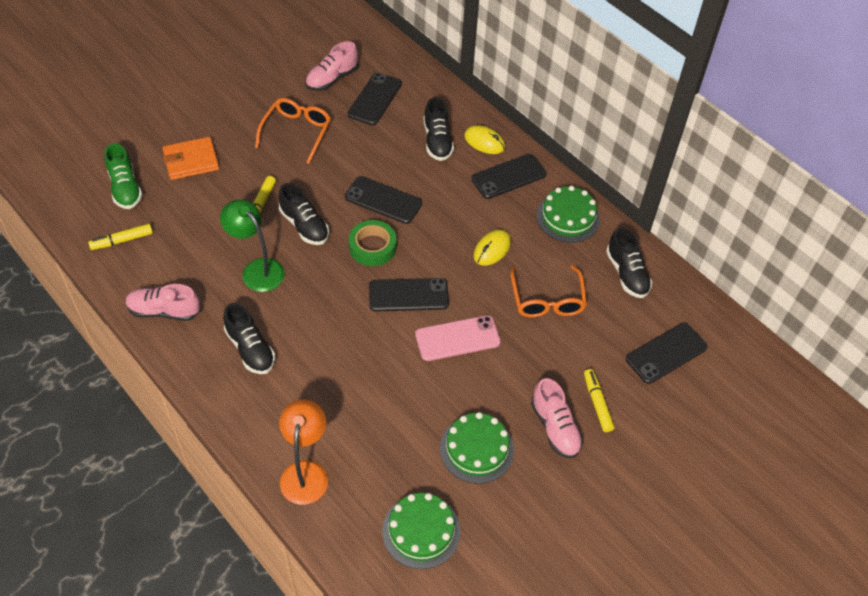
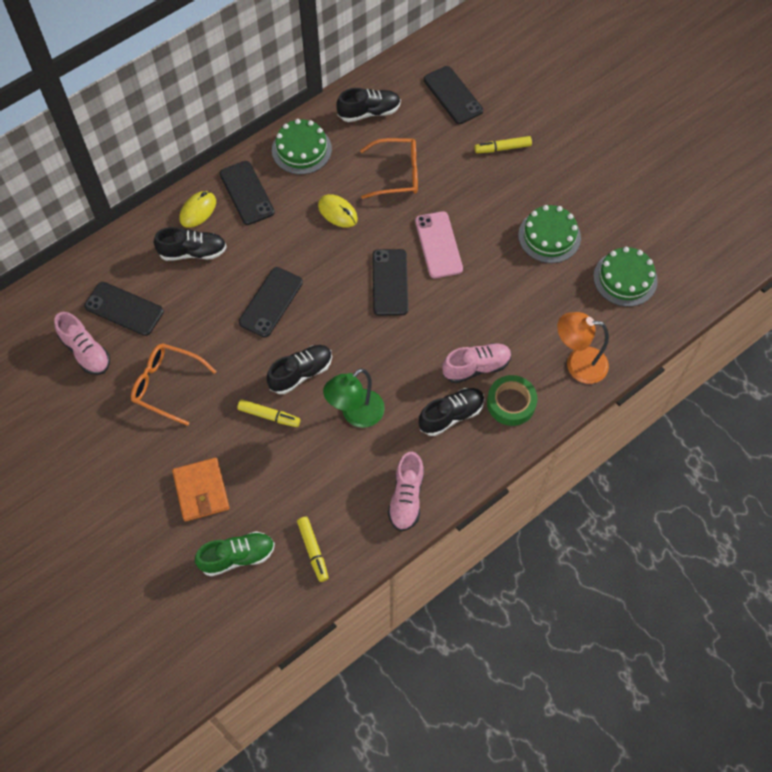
camera: 85 degrees left, 10 degrees up
(372, 247) = (331, 312): green tape -> green tape (511, 403)
(555, 427) = (527, 179): pink shoe -> pink shoe (476, 367)

